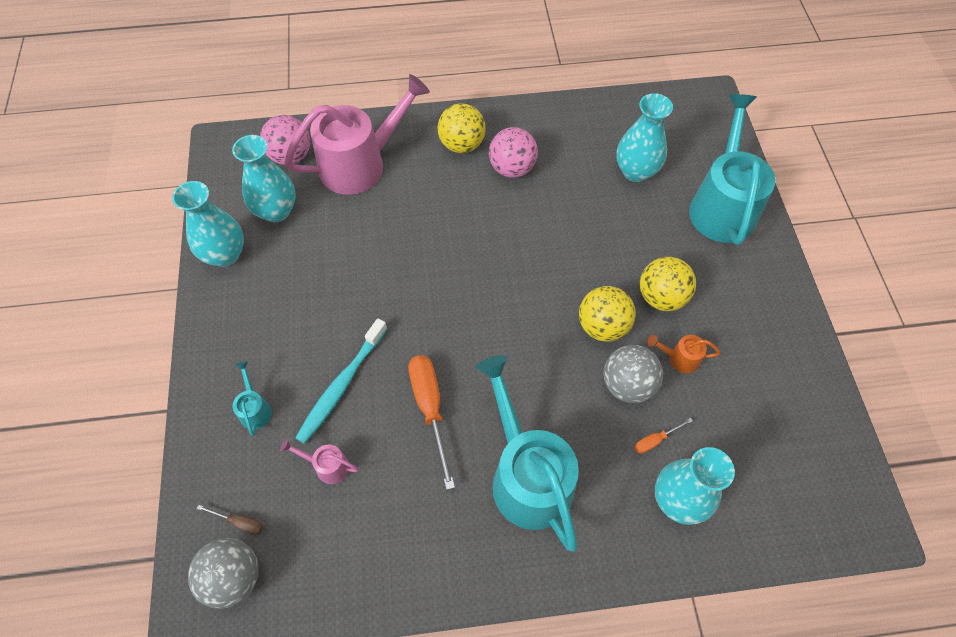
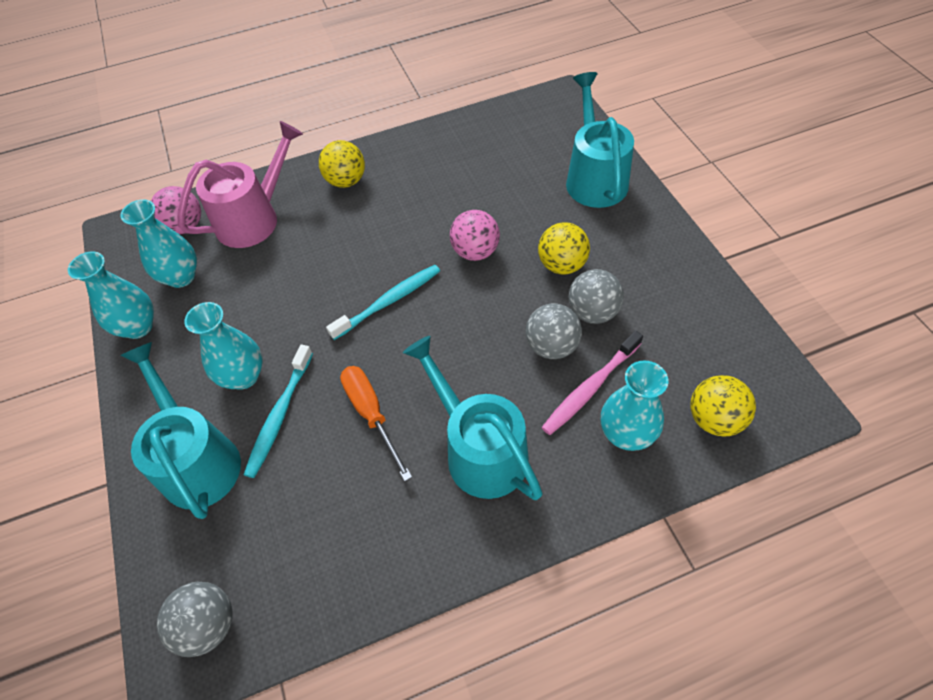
camera: 10 degrees left, 5 degrees down
(239, 522) = (203, 570): brown screwdriver -> none
(255, 409) = (197, 459): turquoise watering can -> turquoise watering can, size x2.43
(327, 466) = (282, 493): pink watering can -> none
(474, 292) = (388, 302): none -> turquoise toothbrush
(512, 168) = (397, 190): pink ball -> pink ball (475, 251)
(602, 326) = (515, 302): yellow ball -> yellow ball (714, 419)
(635, 171) = (510, 167): turquoise vase -> turquoise vase (243, 376)
(655, 440) = (590, 387): orange screwdriver -> pink toothbrush
(679, 358) = (592, 312): orange watering can -> grey ball

